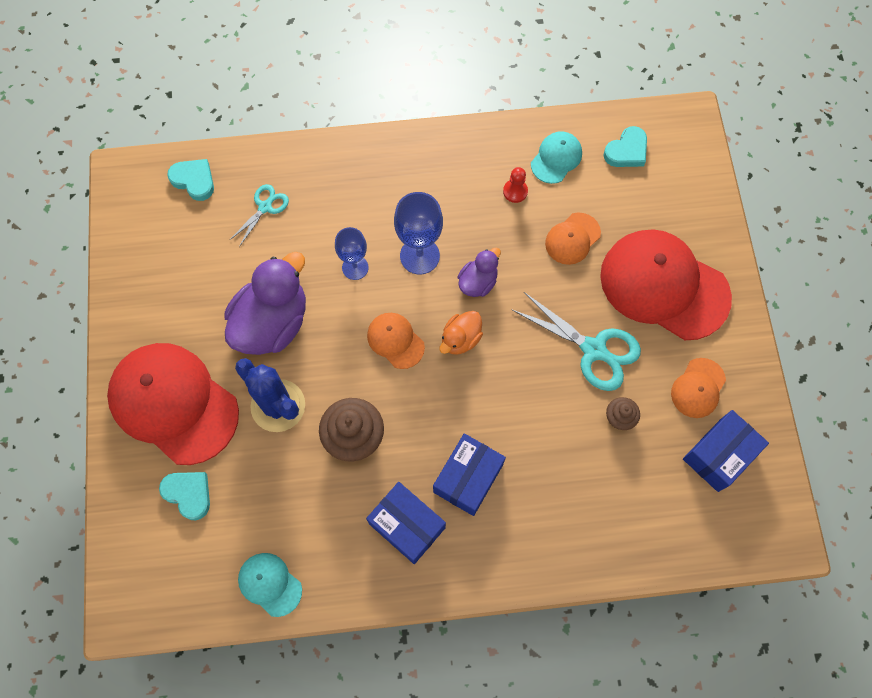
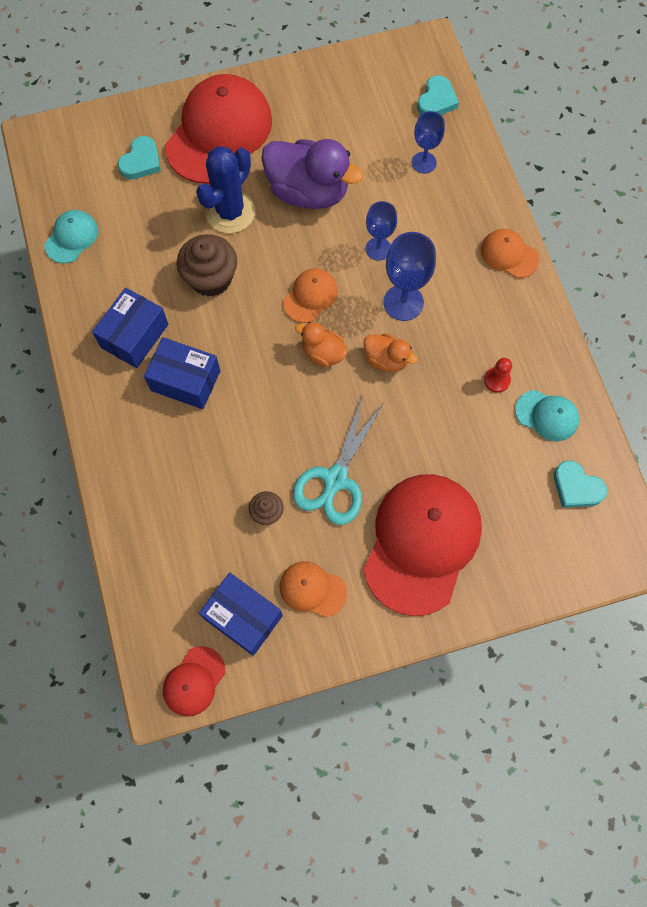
camera: 80 degrees right, 0 degrees up
(265, 207) = (424, 162): turquoise scissors -> blue goblet
(478, 282) = (386, 359): purple duck -> orange duck
(572, 239) = (456, 443): orange cap -> orange cap (509, 255)
(776, 509) = (194, 681): none -> red cap

